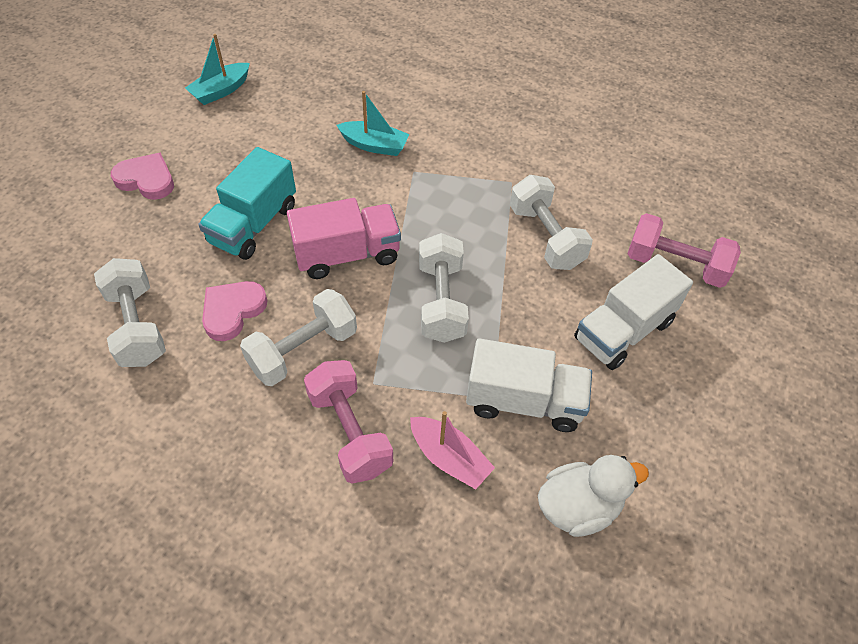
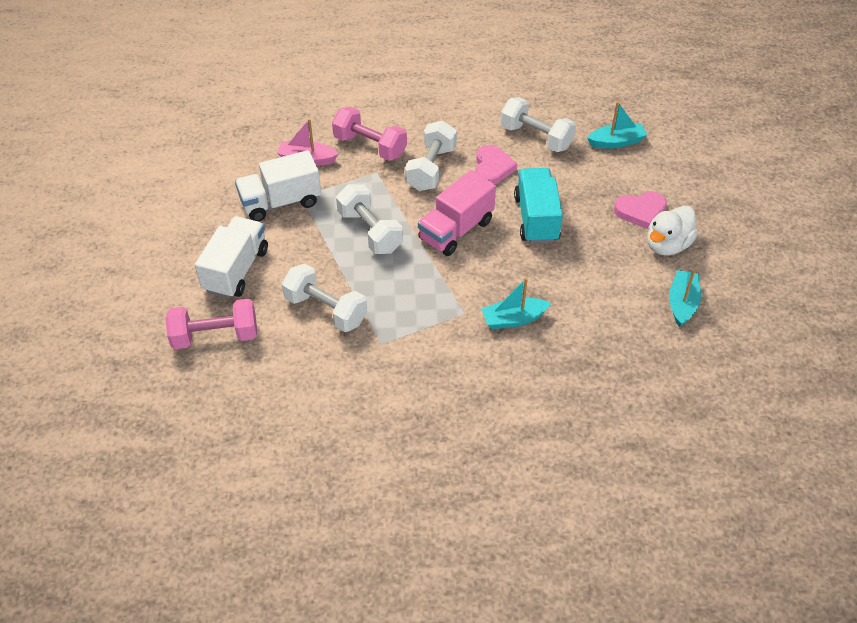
camera: 150 degrees right, 5 degrees down
(61, 268) = (616, 142): none -> turquoise boat
(578, 507) = (223, 170): white duck -> white duck (667, 245)

